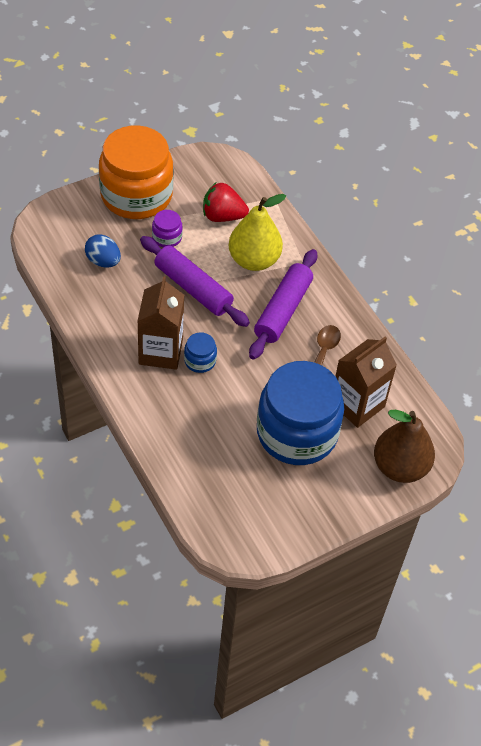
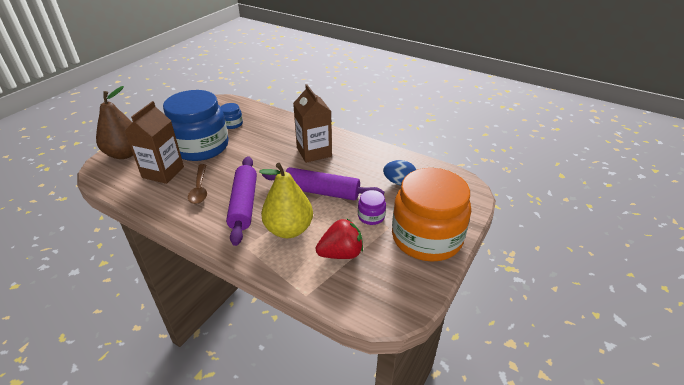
camera: 155 degrees right, 15 degrees down
(200, 361) = (285, 156): blue jar -> blue jar (232, 124)

